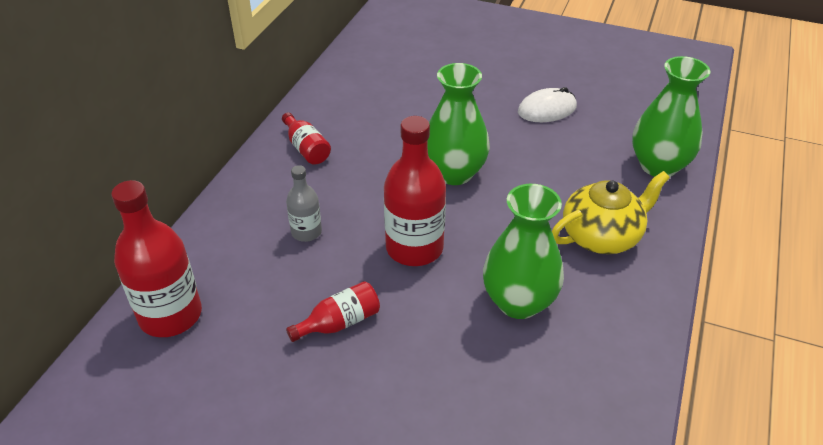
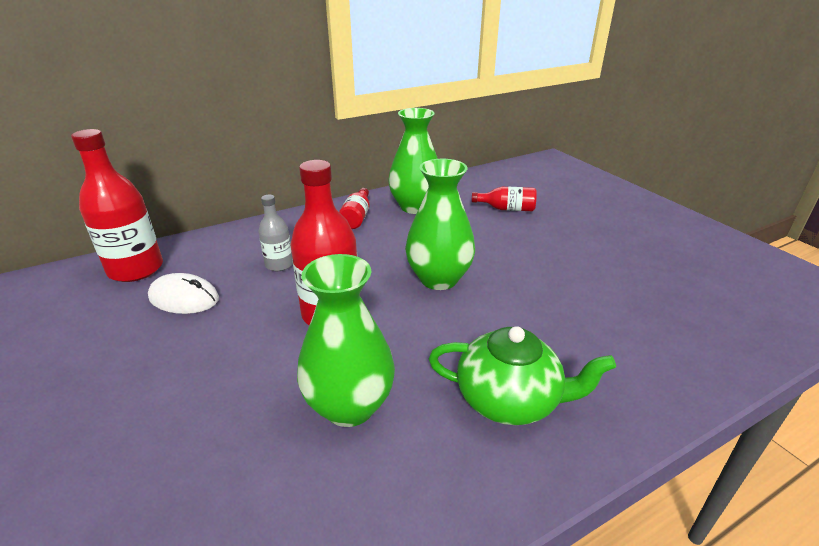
camera: 40 degrees right, 10 degrees down
(339, 323) = (206, 333): red bottle -> red bottle (507, 209)
(547, 109) = (589, 271): white mouse -> white mouse (184, 298)
(602, 236) = (509, 400): yellow teapot -> green teapot
(658, 166) = (662, 371): green vase -> green vase (415, 207)

